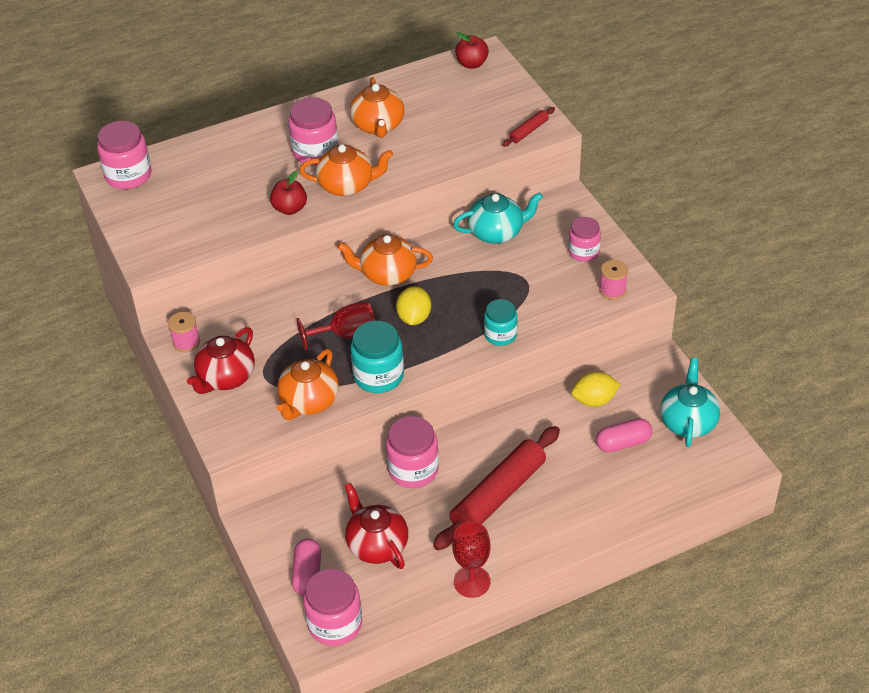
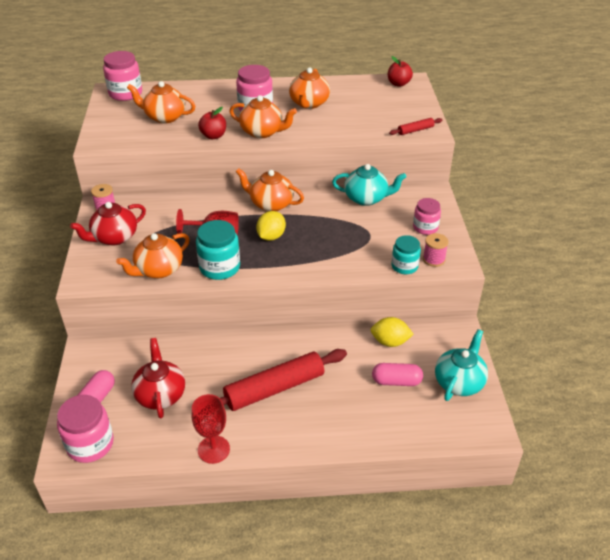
camera: 20 degrees right, 5 degrees down
(207, 198) = (164, 117): none -> orange teapot
(413, 469) = (222, 348): pink jar -> none
(500, 335) = (328, 266): turquoise jar -> turquoise jar (404, 266)

